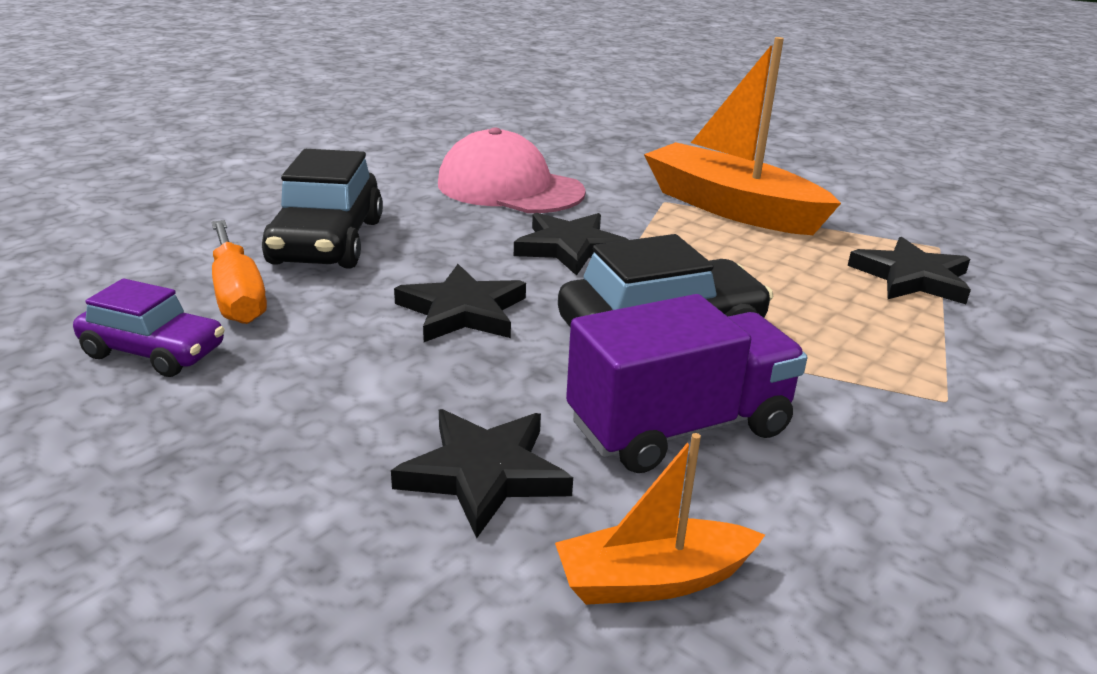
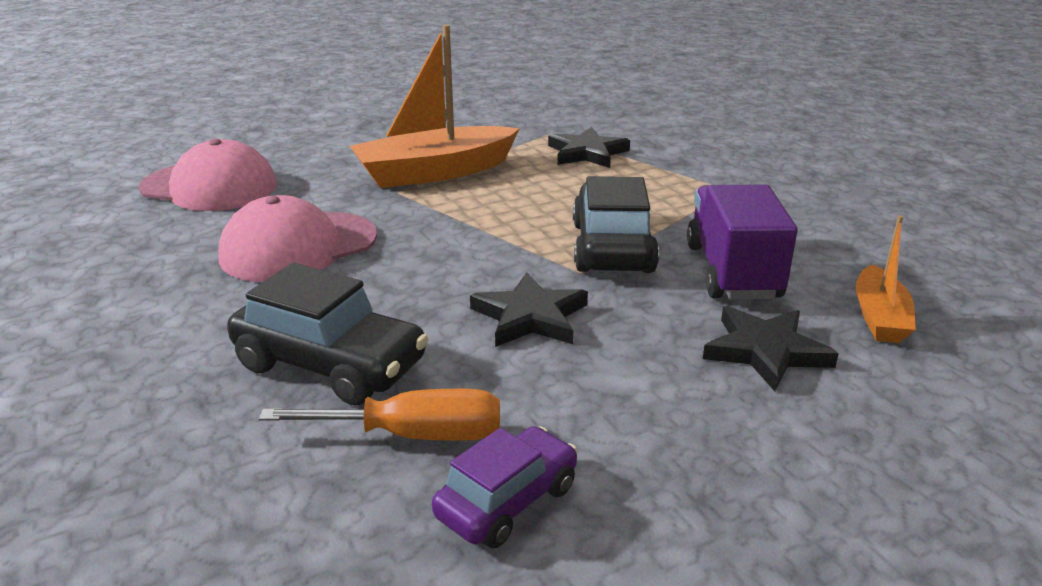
camera: 65 degrees left, 0 degrees up
(570, 248) = (451, 248): black star -> none
(583, 134) = (210, 187): none -> pink cap

